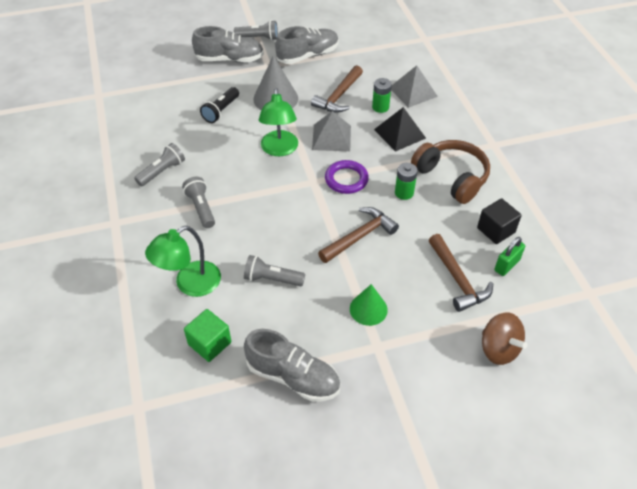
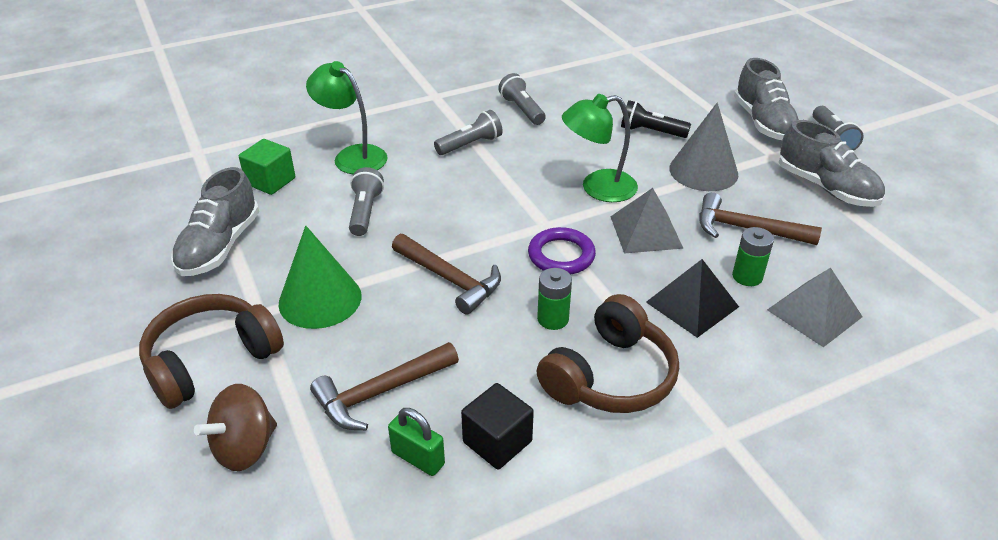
camera: 80 degrees right, 10 degrees down
(162, 171) = (522, 110): grey flashlight -> grey flashlight turned 150 degrees counterclockwise
(368, 309) = (320, 299): green cone -> green cone, size x1.54
(422, 373) = (211, 360): none -> brown headphones

